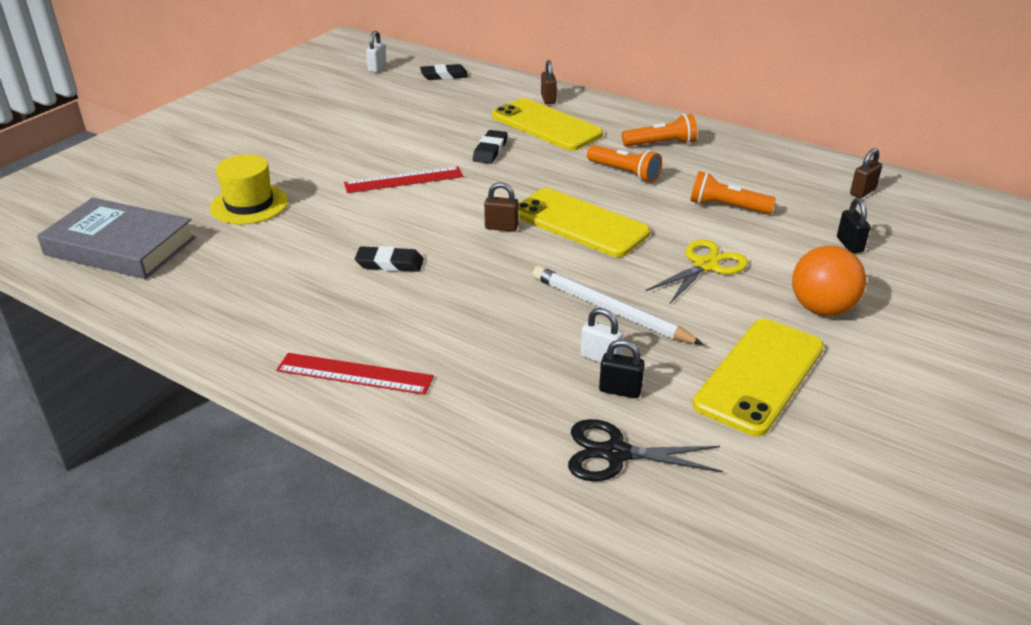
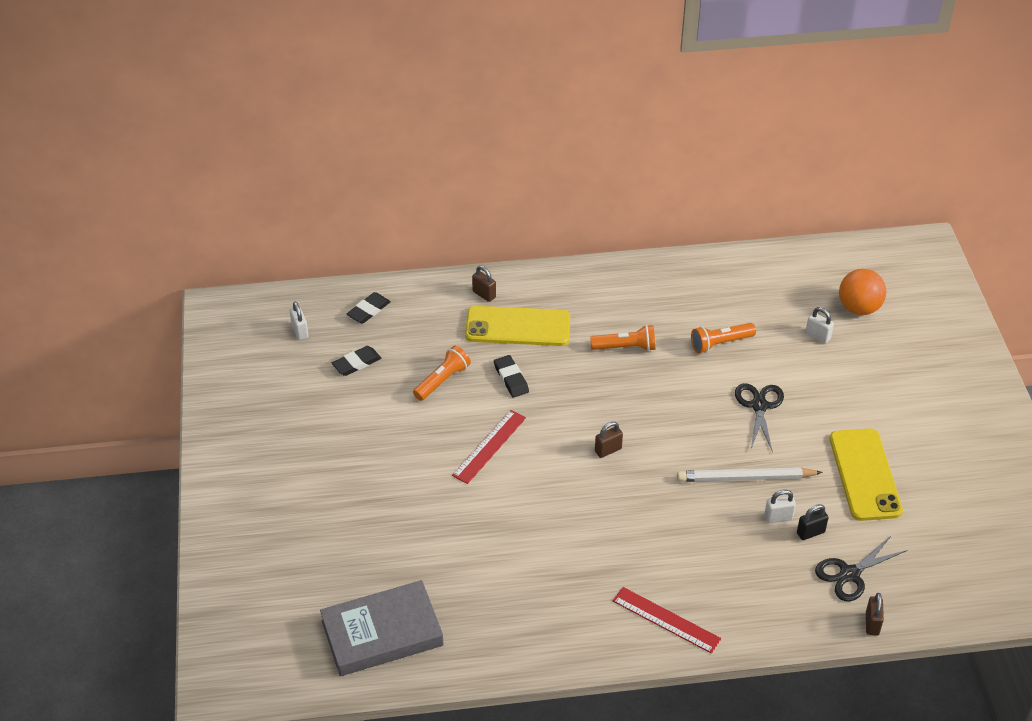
camera: 40 degrees left, 10 degrees up
(249, 204) = (415, 539): yellow hat -> none
(355, 373) = (666, 620): red ruler -> red ruler turned 60 degrees clockwise
(389, 263) = (578, 527): black eraser -> black eraser (356, 363)
(580, 223) = (651, 415): yellow phone -> none
(661, 144) = (617, 301): orange flashlight -> orange flashlight (442, 380)
(706, 265) = (759, 406): yellow scissors -> black scissors
(822, 308) = (849, 402): orange ball -> orange ball (859, 308)
(849, 245) = (817, 336): black padlock -> white padlock
(862, 192) = (782, 279): brown padlock -> brown padlock (872, 624)

